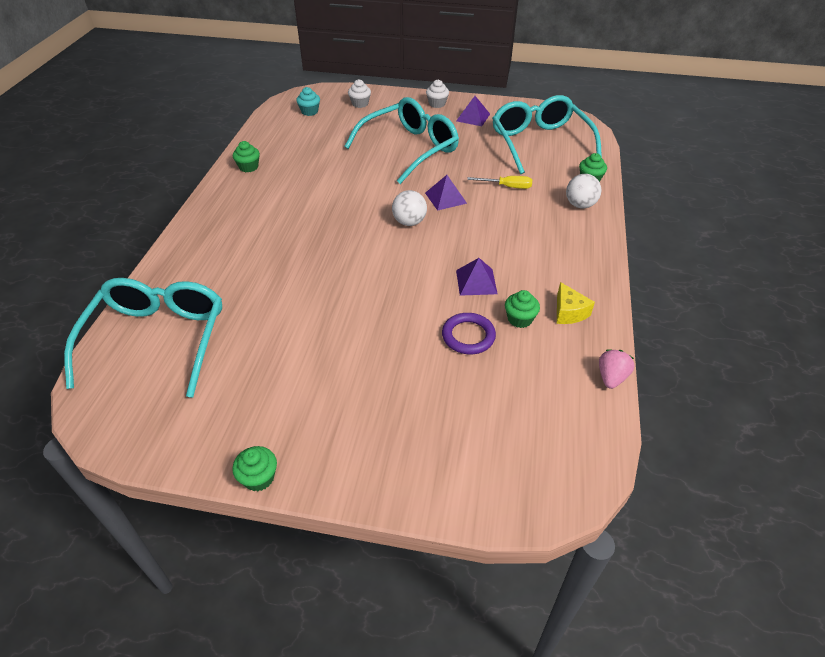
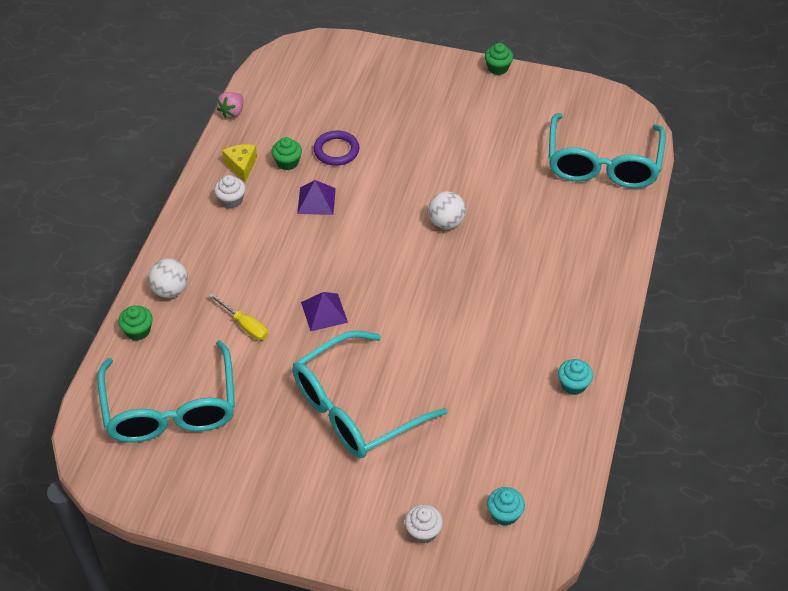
camera: 175 degrees left, 5 degrees up
(248, 167) = (573, 385): green cupcake -> turquoise cupcake
(409, 222) = (372, 278): white ball -> white ball (446, 222)
(437, 104) = (297, 522): white cupcake -> white cupcake (231, 200)
(473, 117) = (248, 479): purple pyramid -> none
(507, 187) = (245, 325): yellow screwdriver -> yellow screwdriver turned 150 degrees counterclockwise

